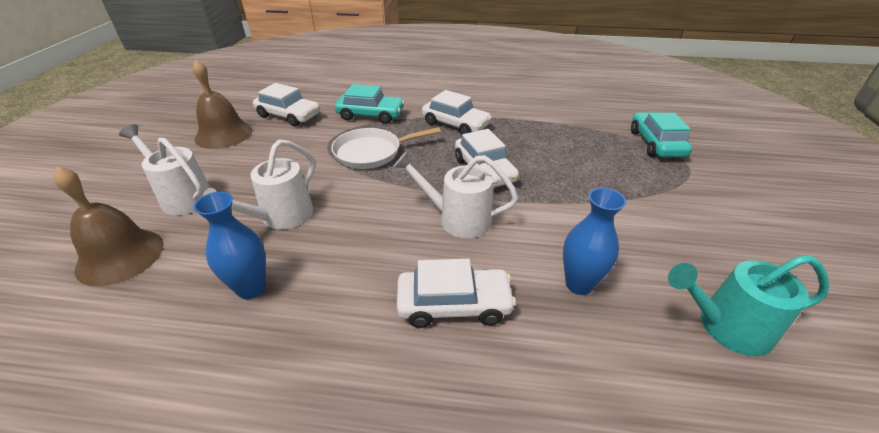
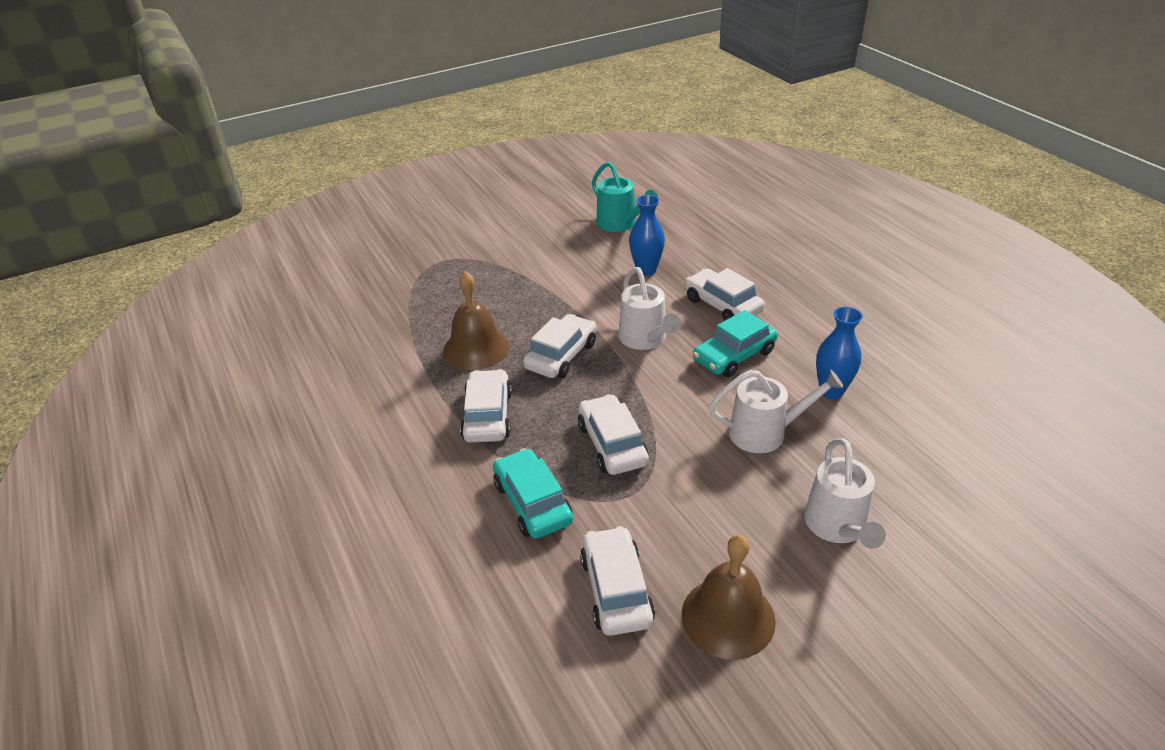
camera: 125 degrees left, 0 degrees up
(120, 256) = (921, 489): brown bell -> brown bell (476, 348)
(371, 152) = (612, 444): white pan -> white car
(656, 143) = (411, 282): turquoise car -> turquoise car (734, 355)

